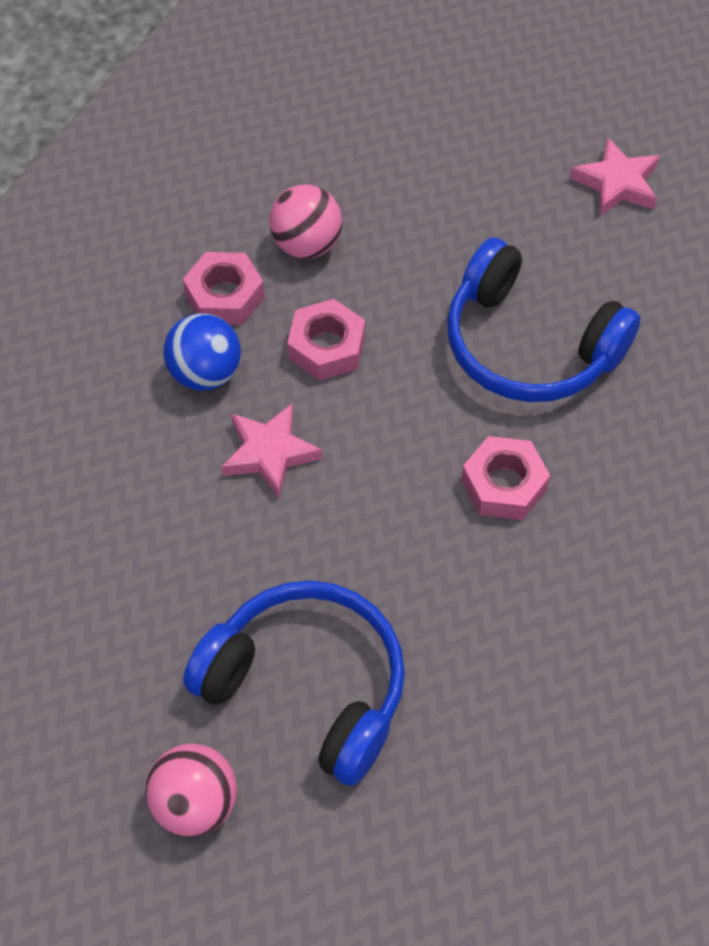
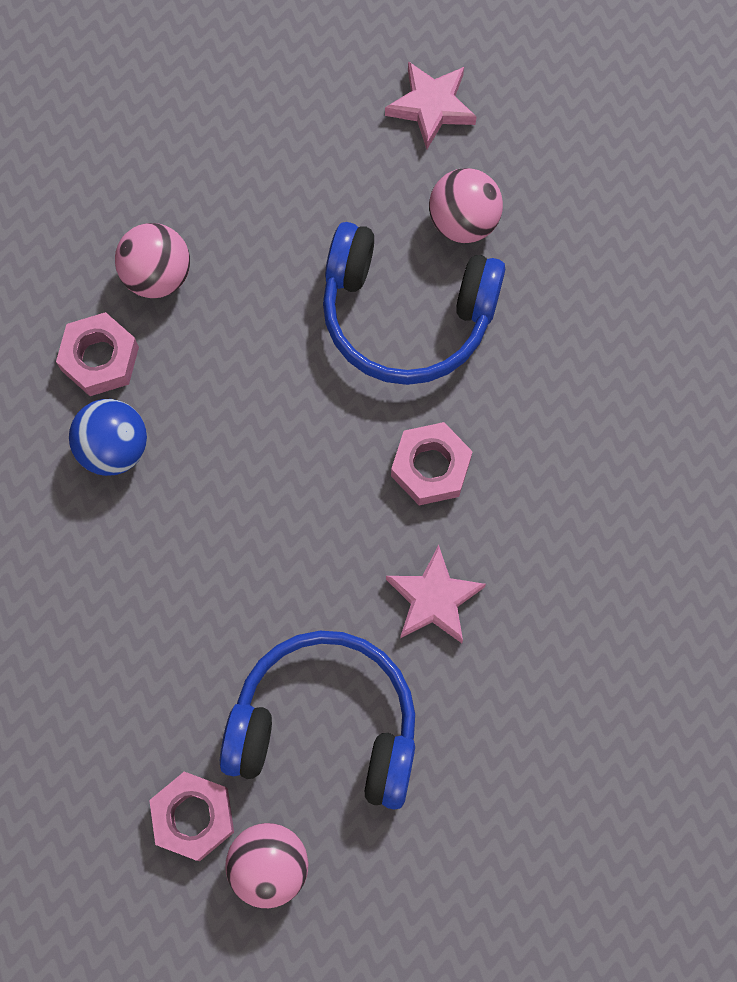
camera: 20 degrees left, 15 degrees up
(270, 453) = (206, 510): pink star -> pink star (434, 599)
(326, 347) = (218, 381): pink nut -> pink nut (193, 817)
(614, 284) = (463, 221): none -> pink ball

